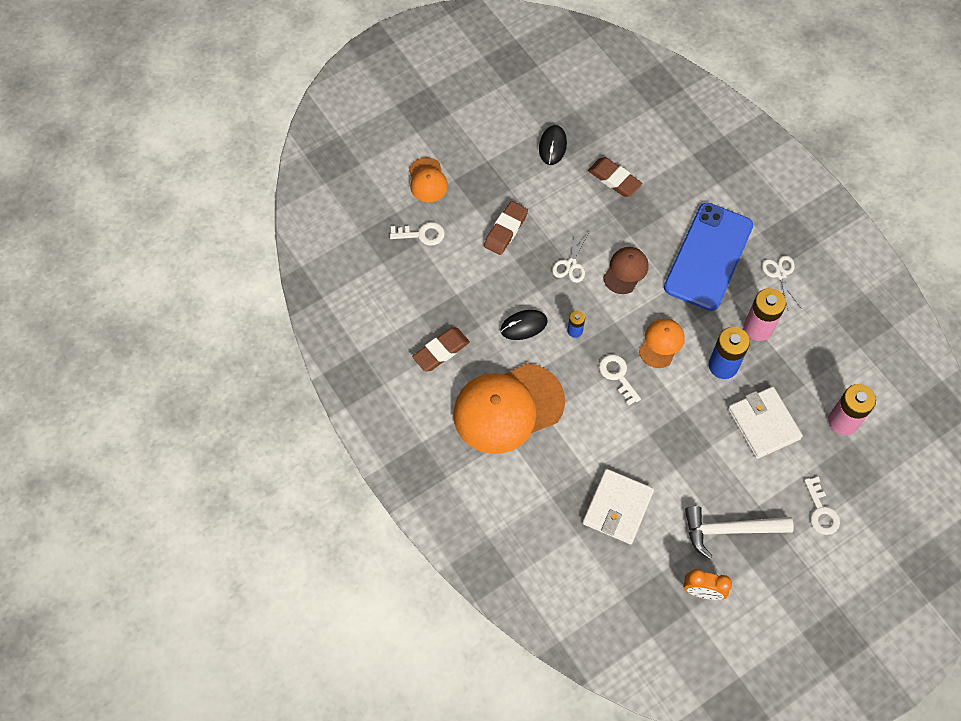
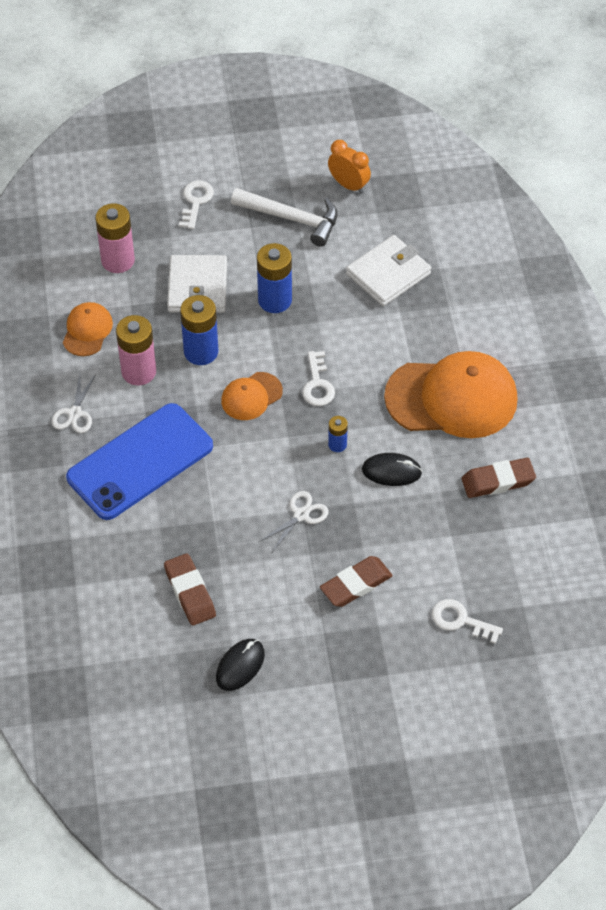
camera: 155 degrees left, 10 degrees down
(427, 180) = (421, 686): orange cap -> orange cap (87, 331)
(625, 271) = (243, 483): brown cap -> none
(695, 439) = (275, 300): none -> blue battery

